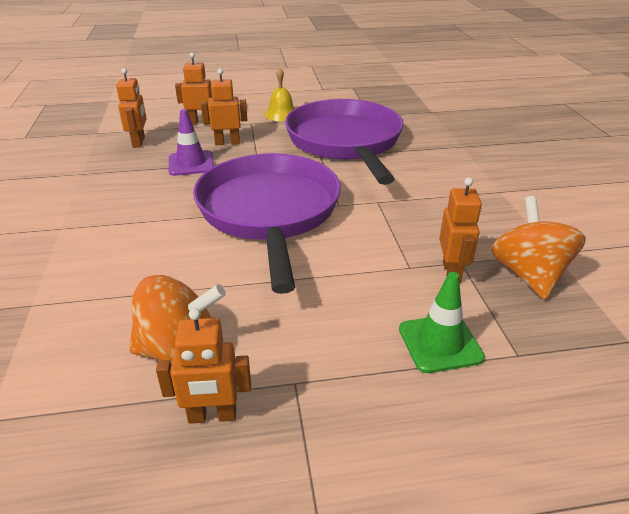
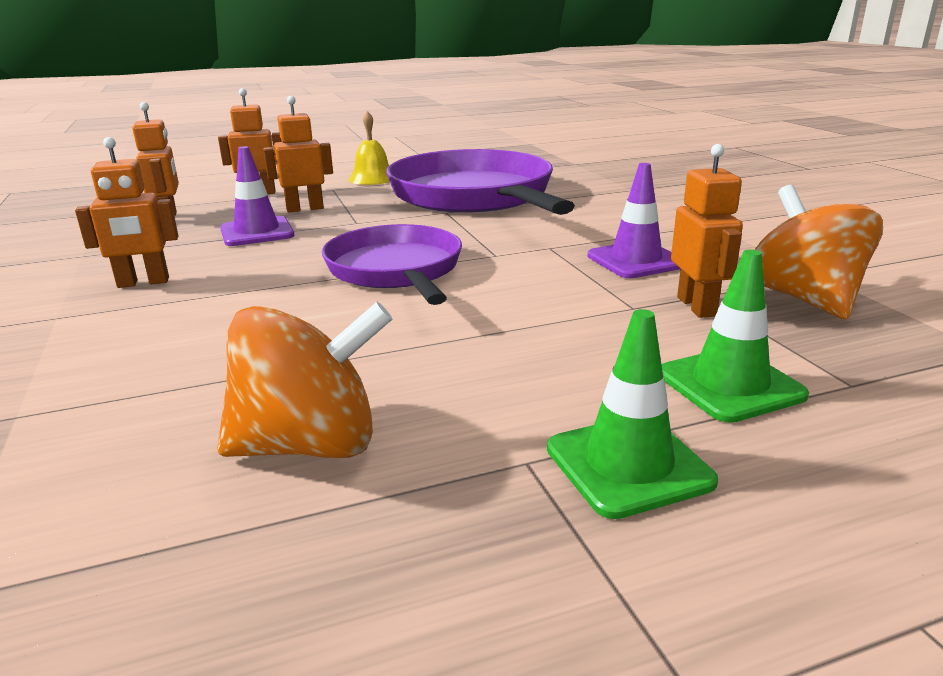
camera: 10 degrees left, 10 degrees down
(212, 416) = (400, 527): orange robot -> orange robot (143, 283)
(269, 212) = (396, 271): purple pan -> purple pan, size x0.63
(350, 394) = (628, 465): none -> green traffic cone
(430, 222) = (635, 260): none -> purple traffic cone

